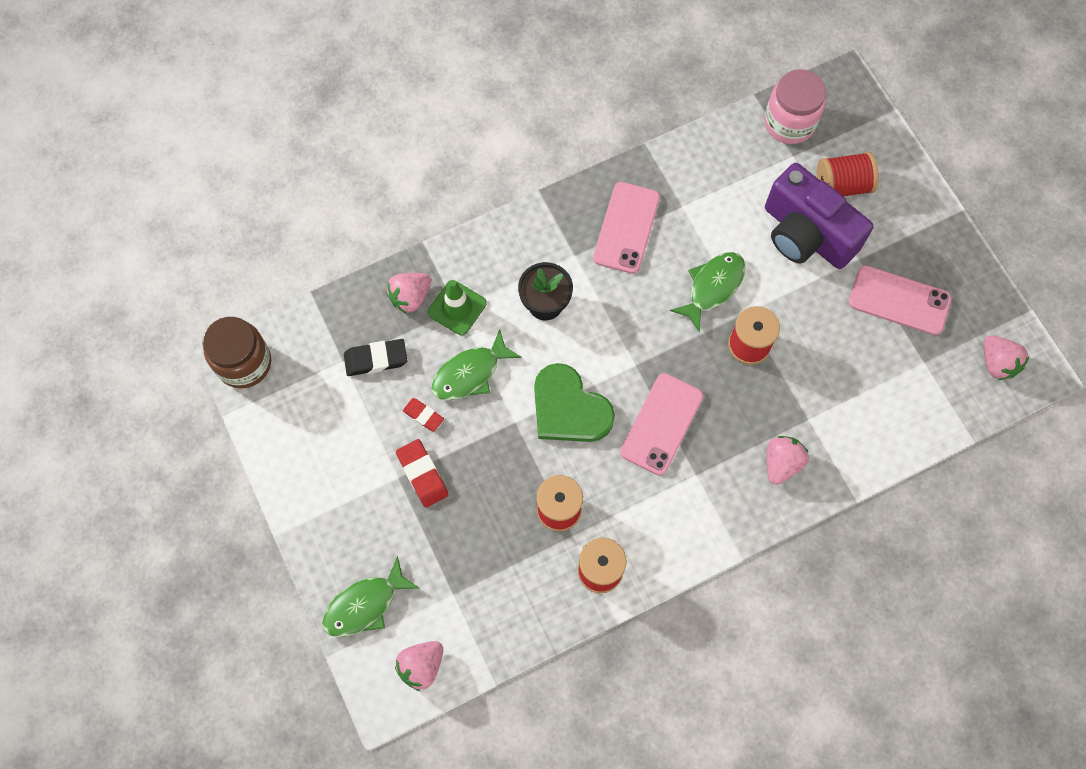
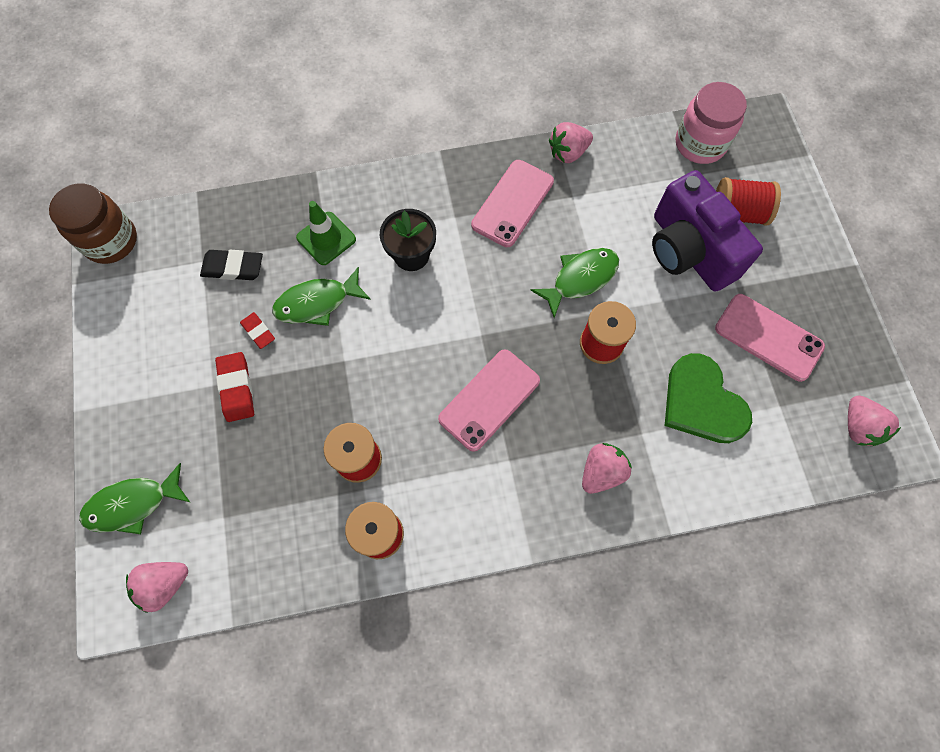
camera: 15 degrees right, 0 degrees up
(410, 297) = (286, 219): pink strawberry -> pink strawberry (568, 153)
(569, 408) = (402, 360): green heart -> green heart (702, 402)

